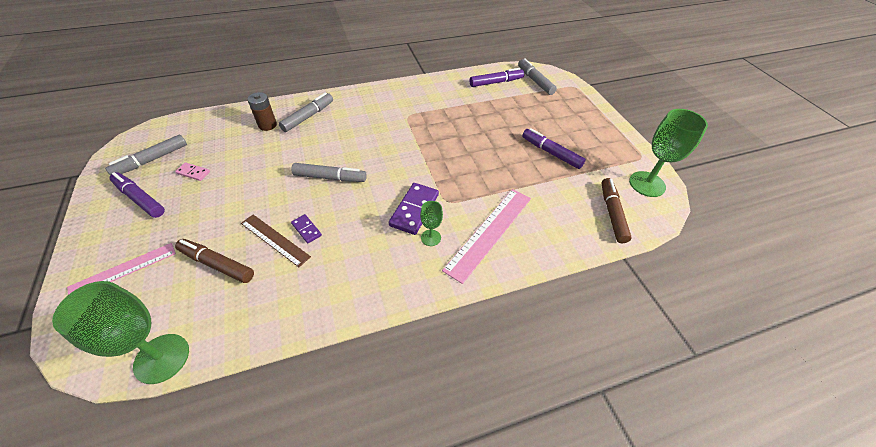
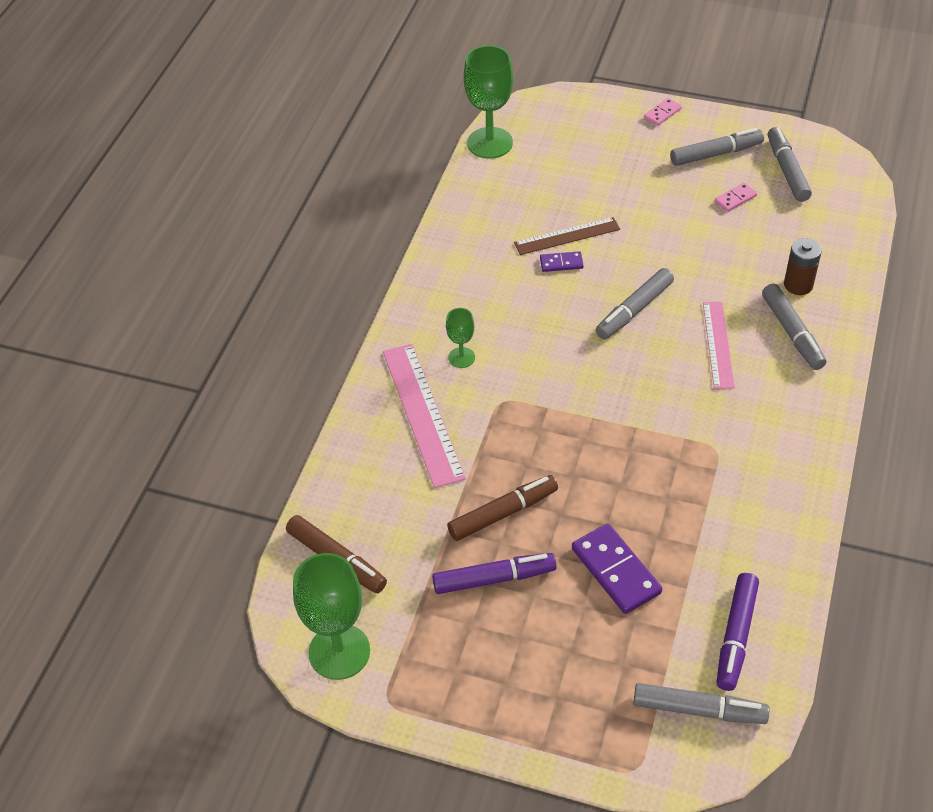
camera: 130 degrees right, 0 degrees up
(86, 249) = (662, 113): none -> pink domino
(123, 270) = (612, 133): pink ruler -> pink ruler (718, 344)
(140, 199) = (716, 154): purple marker -> grey marker
(217, 264) = (567, 190): brown marker -> brown marker (503, 513)
(414, 210) = (514, 363): purple domino -> purple domino (615, 571)

